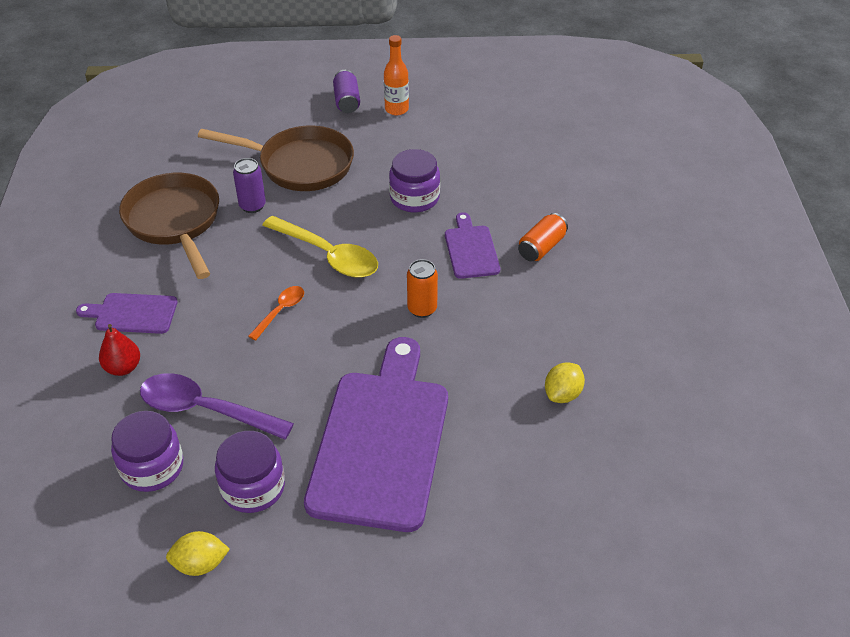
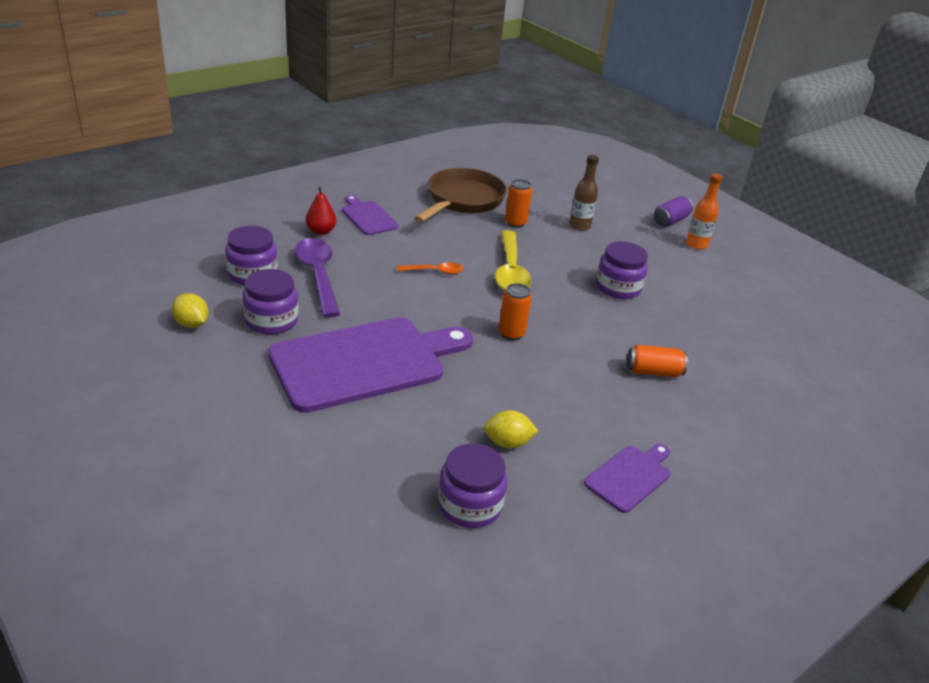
camera: 50 degrees right, 10 degrees down
(252, 206) = (515, 223): purple can -> orange can
(300, 165) = (579, 226): brown pan -> brown bottle
(471, 249) = (602, 335): purple cutting board -> purple cutting board (630, 477)
(619, 461) = (470, 505): none -> purple jar

